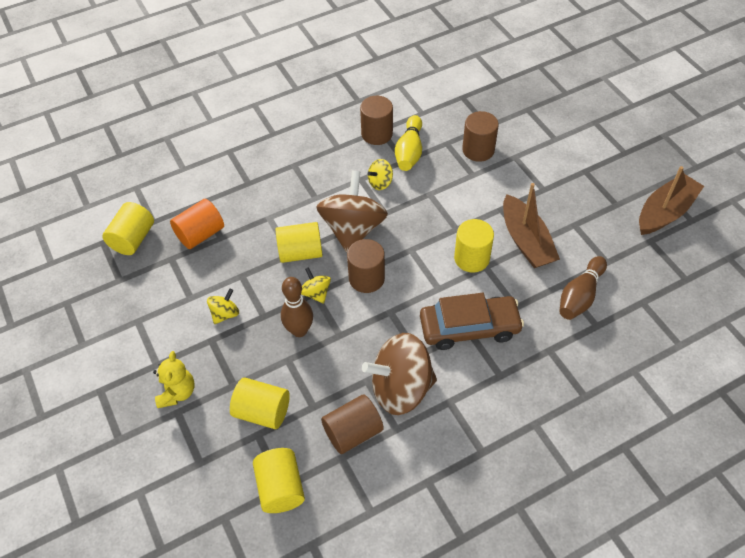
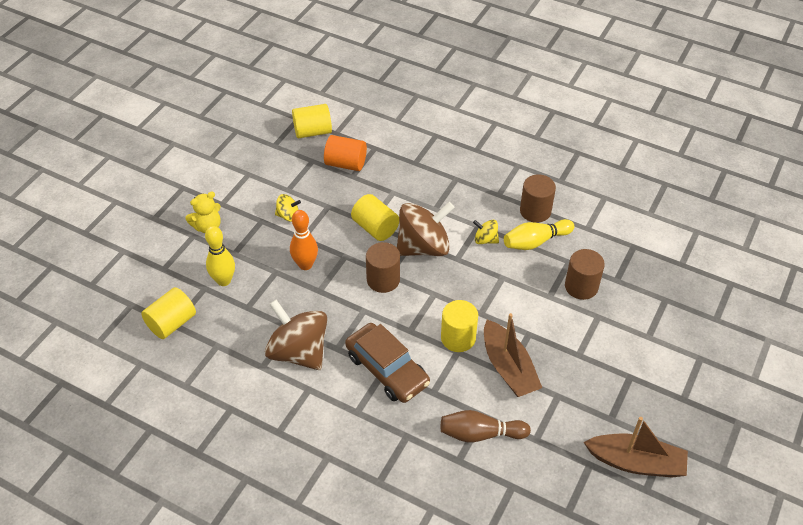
camera: 55 degrees right, 5 degrees down
(262, 411) = (224, 280): yellow cylinder -> yellow bowling pin
(299, 330) = (305, 265): brown bowling pin -> orange bowling pin
(316, 293) = (345, 257): yellow spinning top -> none
(353, 432) = (242, 341): brown cylinder -> none
(526, 241) = (508, 368): brown boat -> brown boat turned 60 degrees counterclockwise

